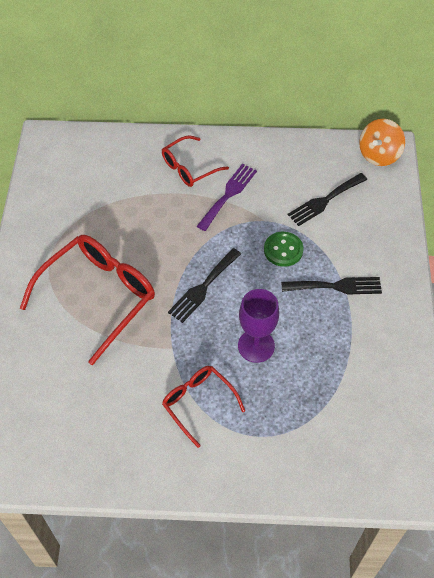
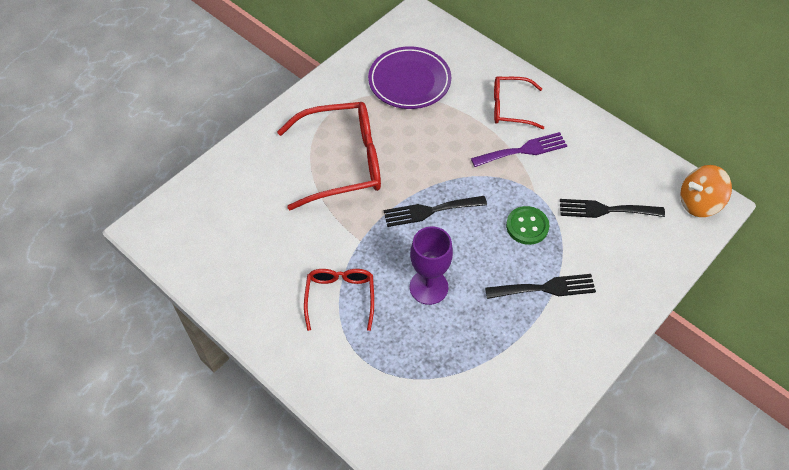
camera: 40 degrees right, 0 degrees up
(91, 195) = (409, 81): none -> purple plate
(336, 286) = (545, 288): black fork -> black fork turned 45 degrees counterclockwise

